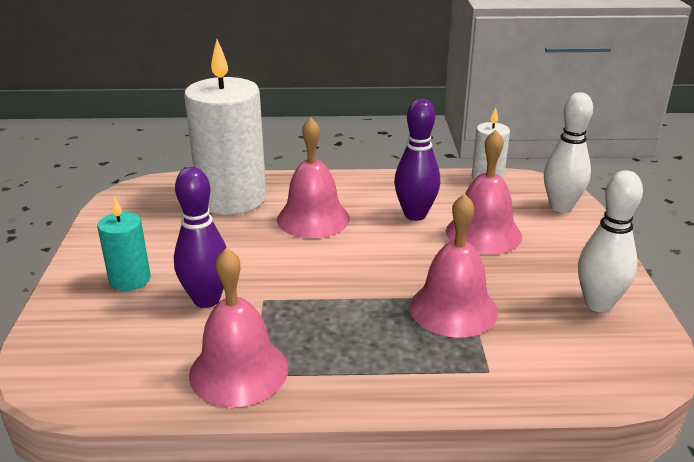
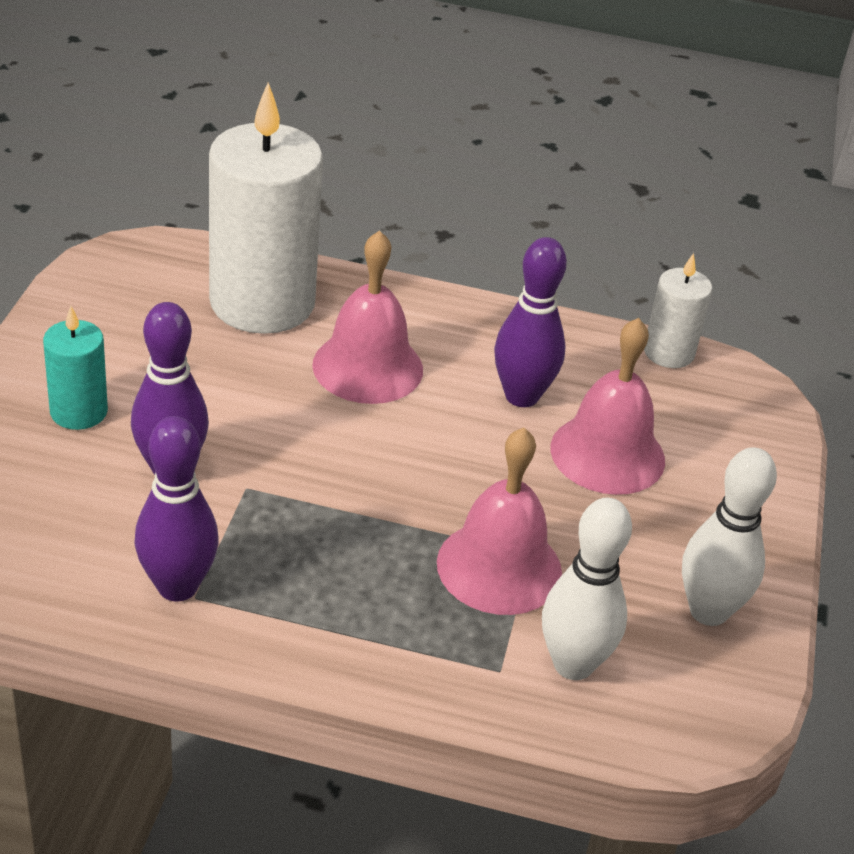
camera: 10 degrees right, 10 degrees up
(239, 371) = (177, 586): pink bell -> purple bowling pin
(561, 207) = (753, 434): white bowling pin -> white bowling pin (573, 664)

